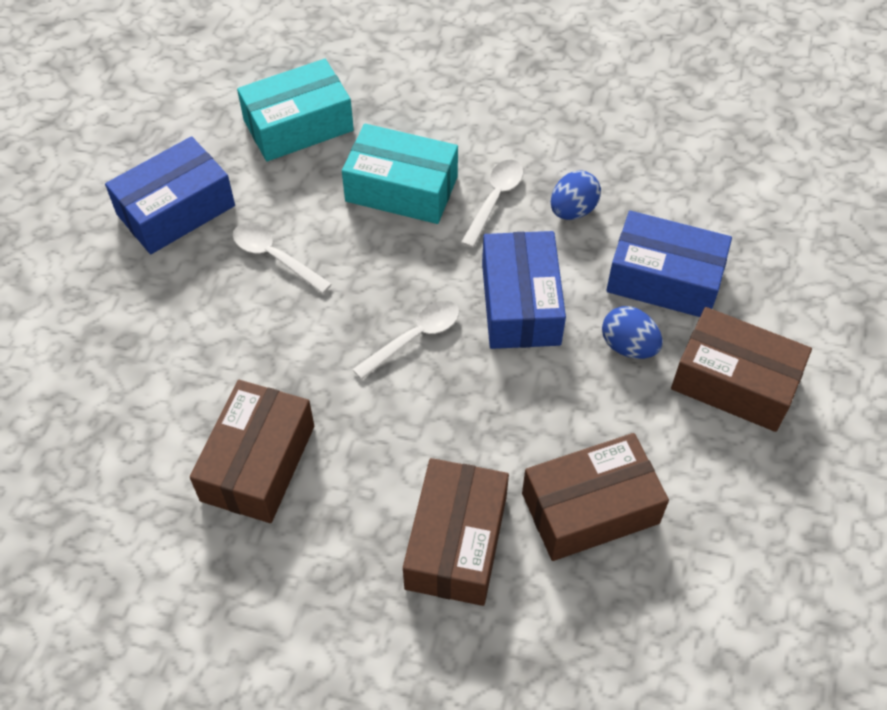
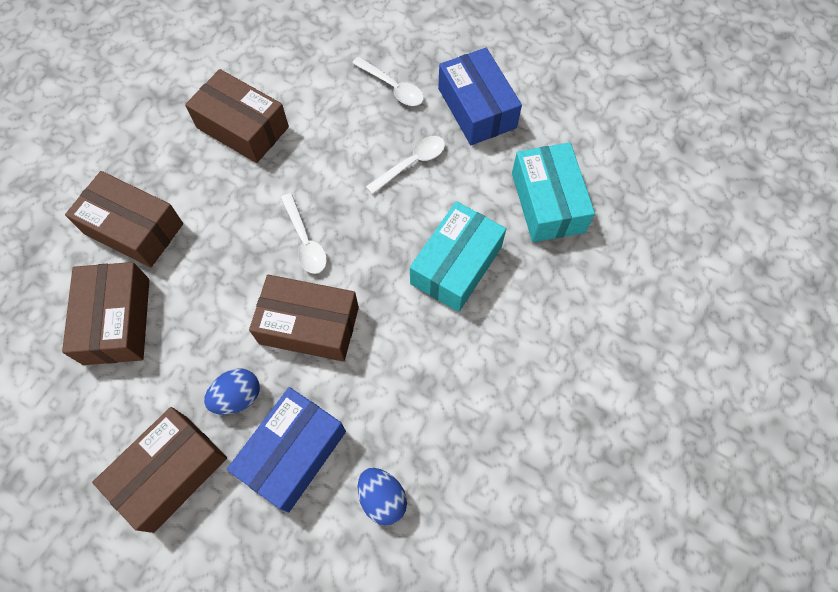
camera: 105 degrees right, 10 degrees up
(495, 199) = (424, 336): white spoon -> white spoon (393, 87)
(520, 304) = (309, 325): blue box -> brown box
(573, 210) = (393, 399): blue egg -> blue egg (382, 498)

